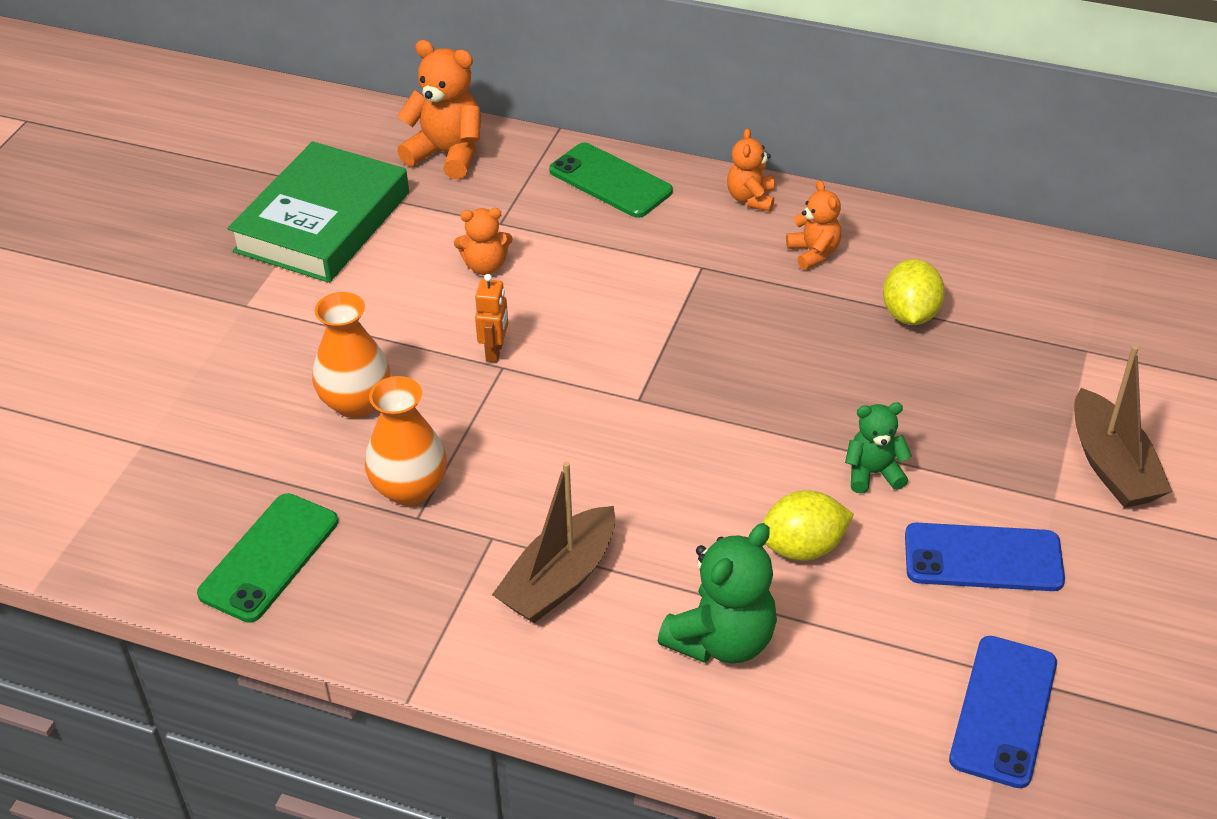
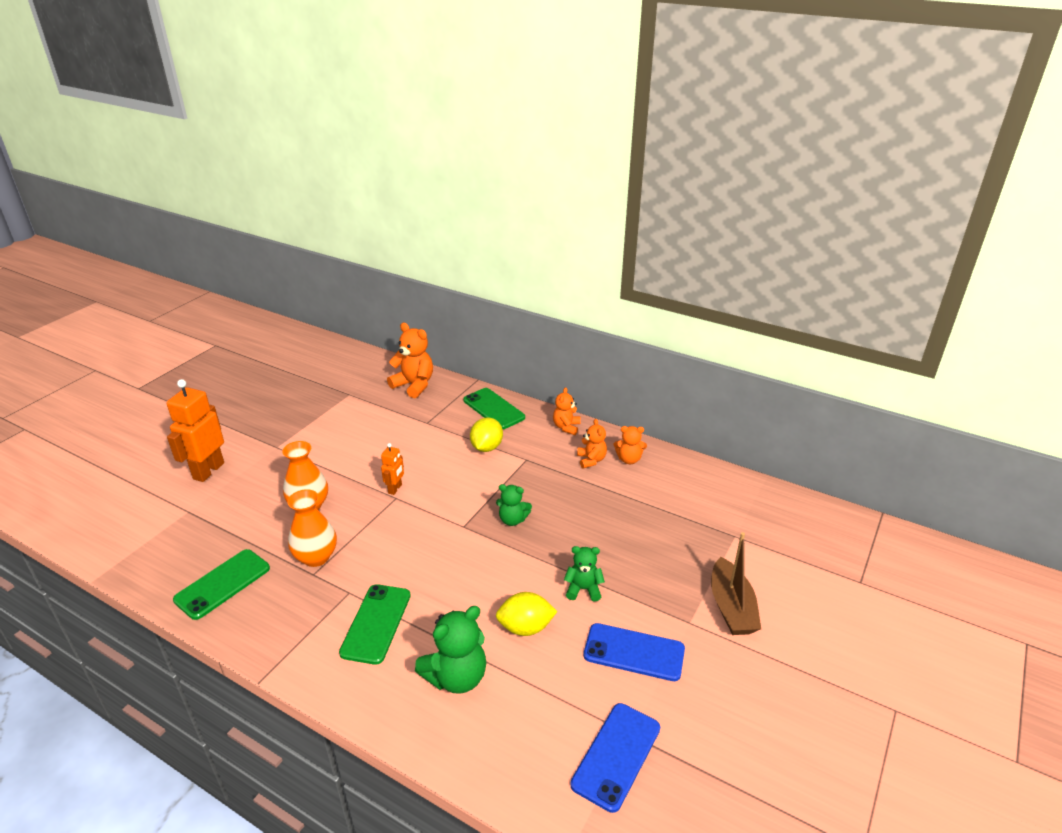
camera: 10 degrees right, 10 degrees down
(141, 367) = (208, 471): none -> orange robot
(323, 222) = (335, 410): green book -> none
(485, 266) = (409, 443): orange teddy bear -> orange teddy bear (629, 459)
(559, 580) = (376, 623): brown boat -> green phone
(718, 376) = (512, 520): none -> green teddy bear
(910, 314) = (635, 501): yellow lemon -> yellow lemon (486, 447)

